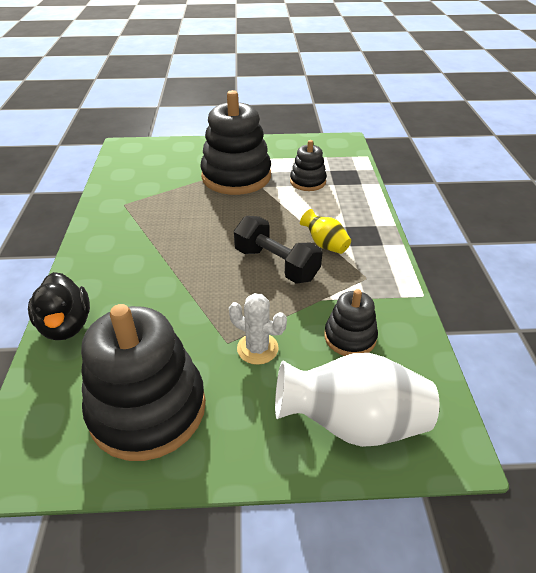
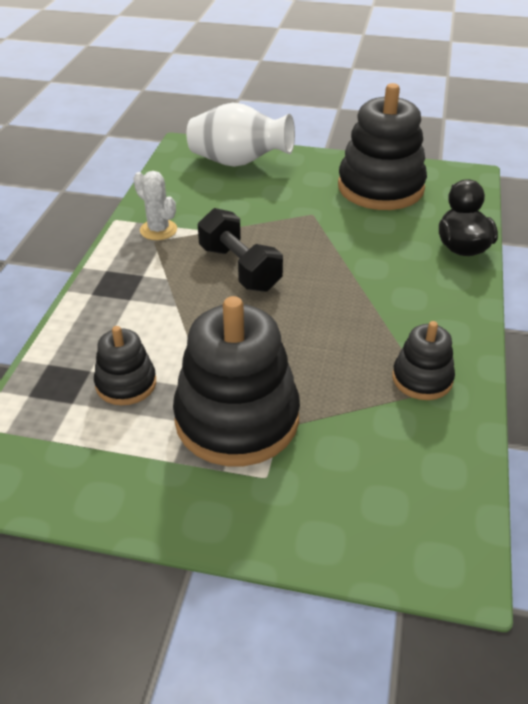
camera: 165 degrees left, 0 degrees up
(257, 348) = (288, 206): white cactus -> white cactus (158, 230)
(325, 244) = (171, 281): yellow vase -> none
(350, 337) = (207, 202): black stacking toy -> black stacking toy (422, 379)

